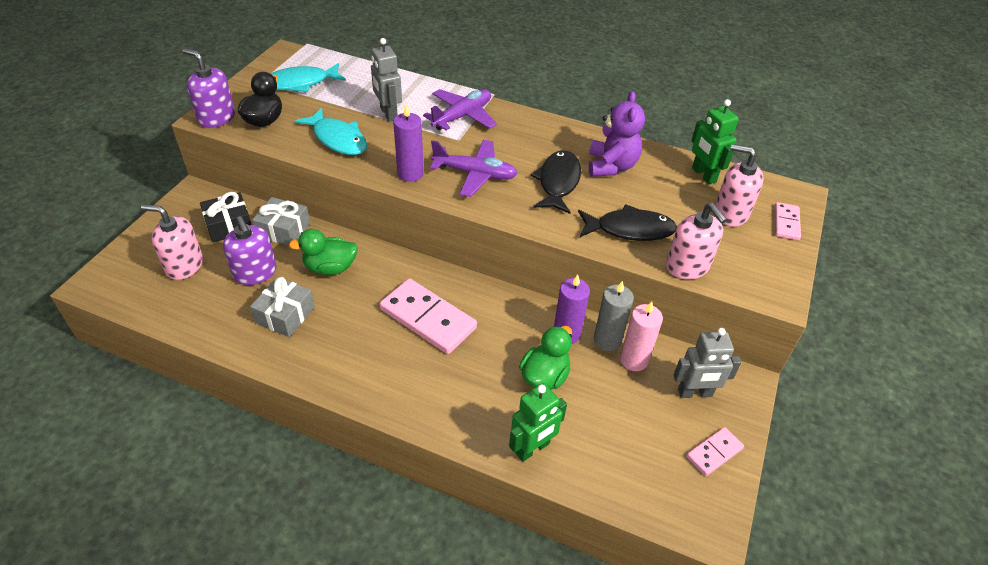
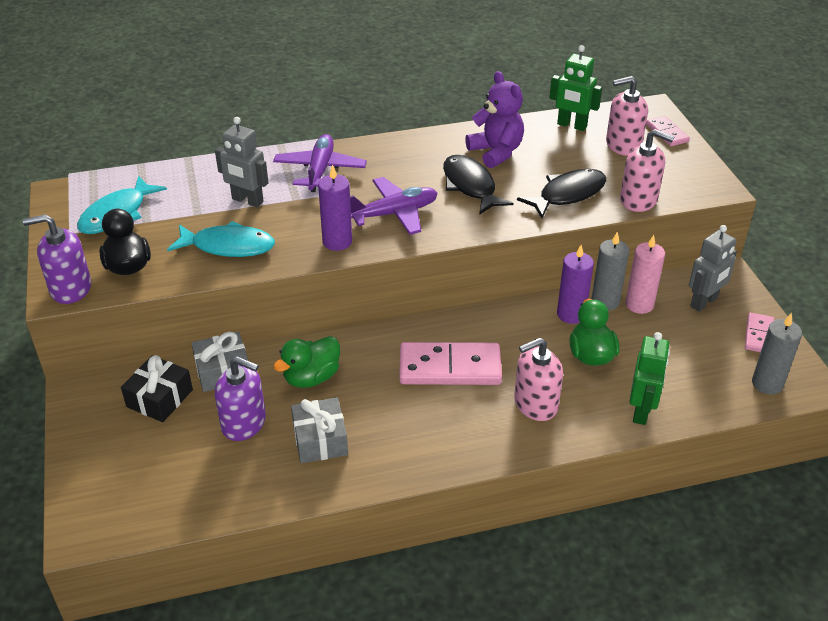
camera: 35 degrees left, 5 degrees down
(184, 265) = (160, 459): pink soap dispenser -> pink soap dispenser (535, 404)
(672, 500) = (767, 383): none -> grey candle

